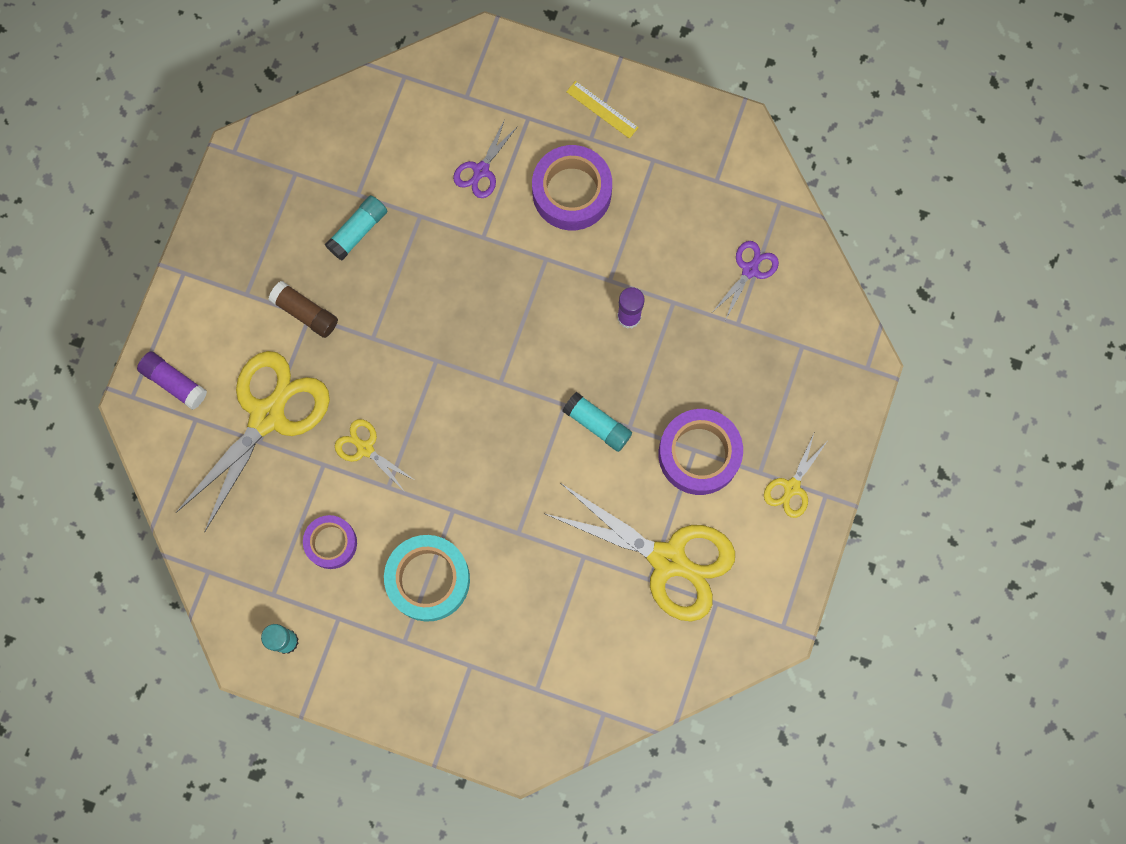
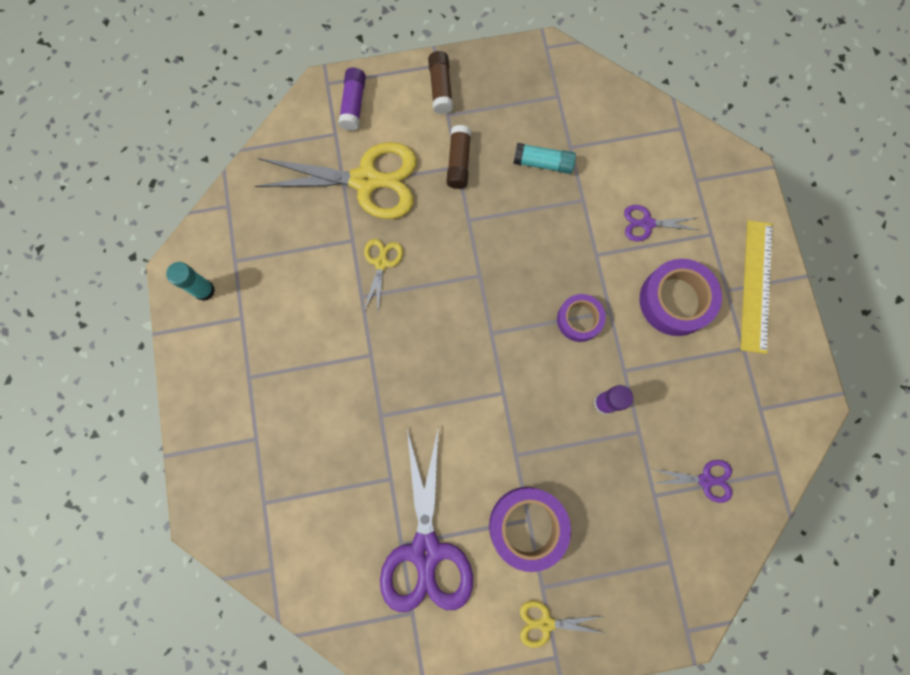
camera: 60 degrees right, 0 degrees up
(212, 284) = (441, 88): none -> brown glue stick
(331, 543) = (295, 280): purple tape -> purple tape (579, 319)
(428, 579) = (306, 367): turquoise tape -> none
(597, 424) = (503, 428): turquoise glue stick -> none
(602, 109) = (756, 285): yellow ruler -> yellow ruler, size x1.86
(668, 559) = (426, 550): yellow scissors -> purple scissors

